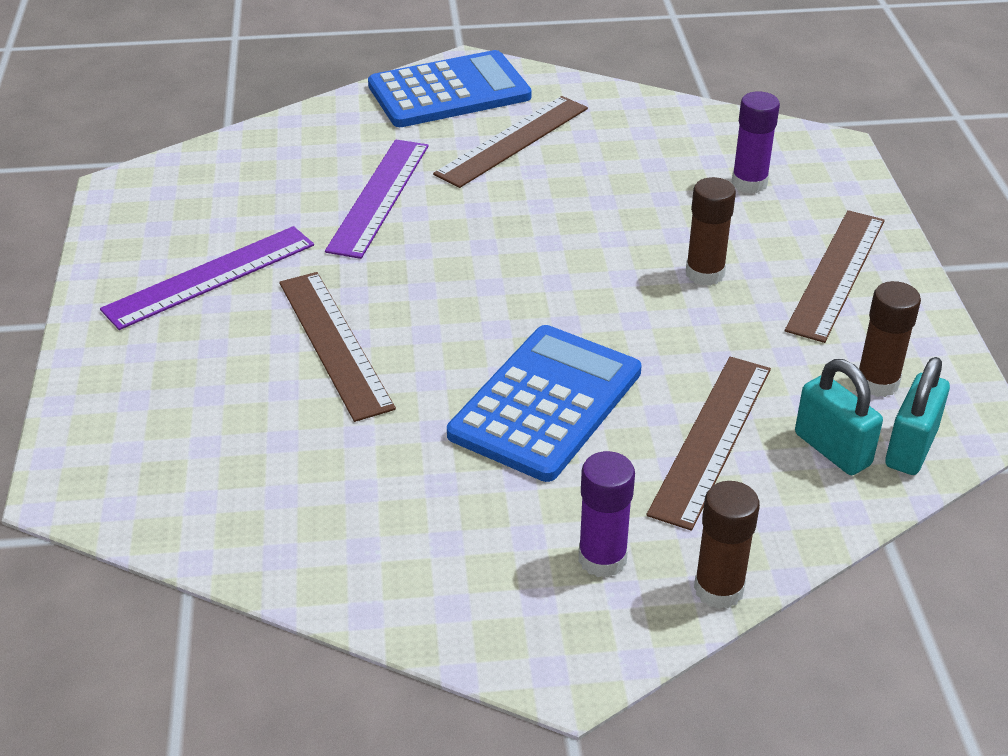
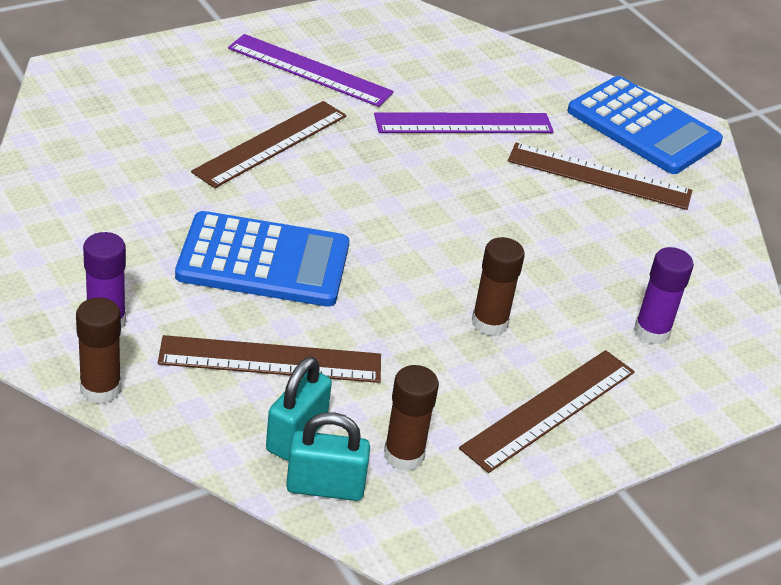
camera: 60 degrees right, 0 degrees up
(836, 274) = (549, 409): brown ruler -> brown ruler turned 45 degrees counterclockwise

